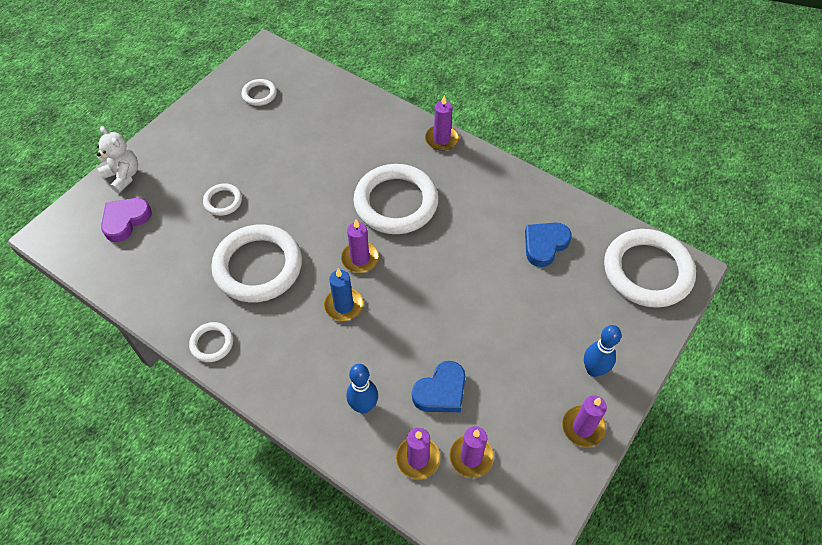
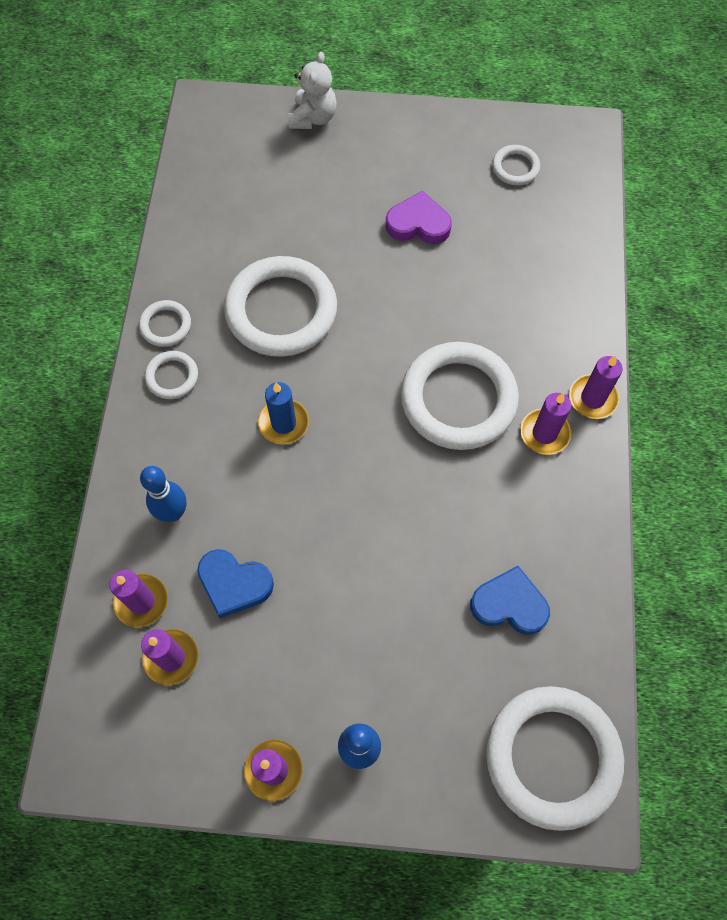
camera: 60 degrees right, 10 degrees up
(125, 220) = (261, 156): purple heart -> purple heart (418, 224)
(223, 201) = (342, 226): white ring -> white ring (172, 377)
(360, 259) = (355, 405): purple candle -> purple candle (544, 433)

